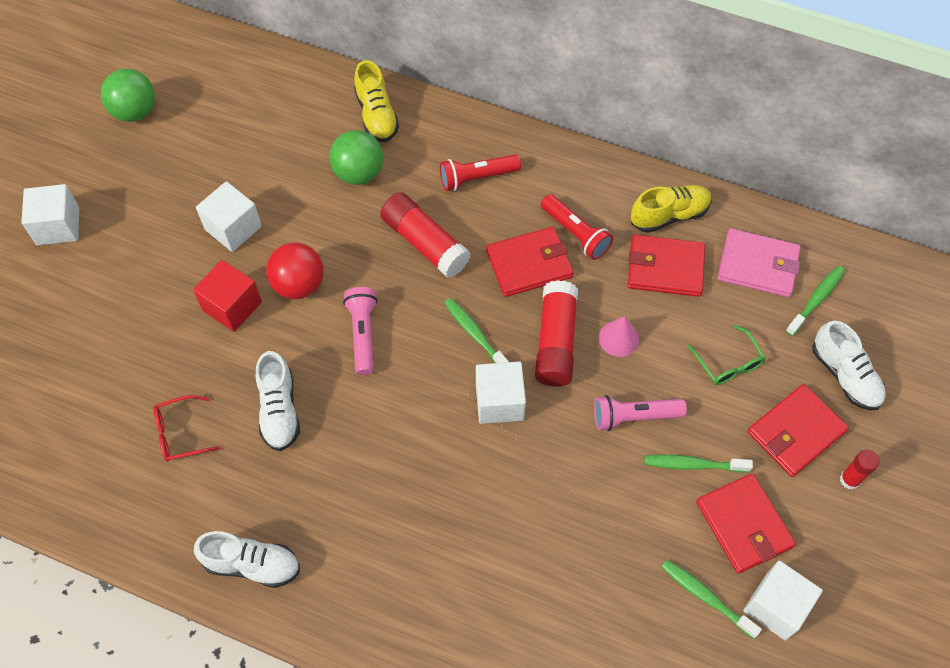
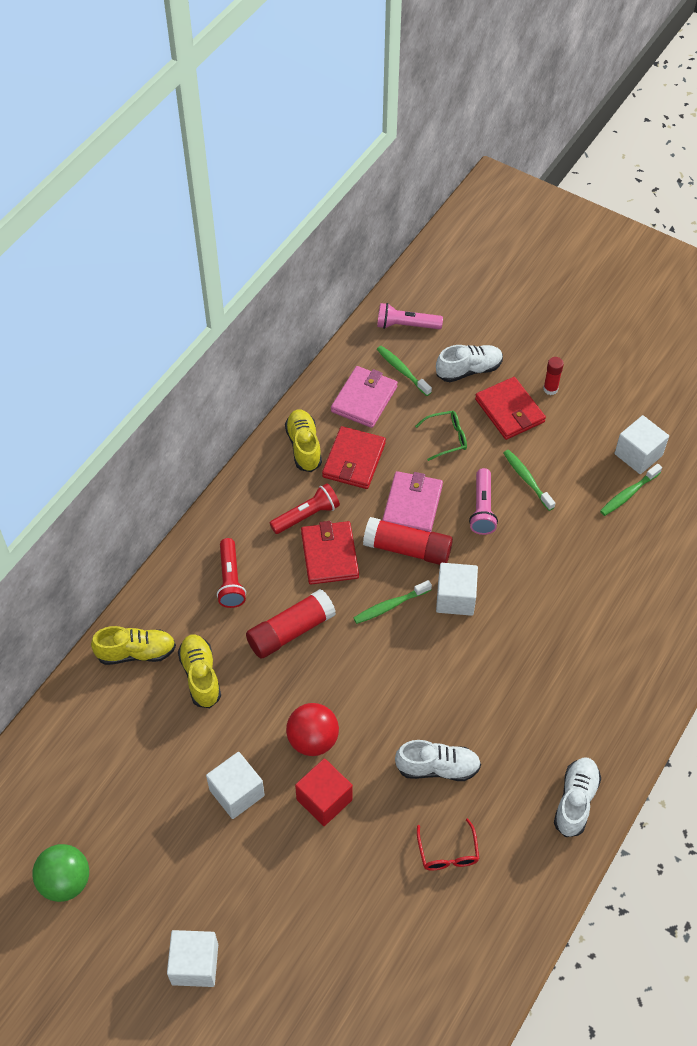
camera: 80 degrees left, 5 degrees down
(359, 173) = (200, 676): green ball -> yellow shoe
(363, 334) = (374, 692): pink flashlight -> pink flashlight (406, 325)
(618, 338) = (412, 505): pink cone -> pink wallet
(693, 464) = (527, 479): green toothbrush -> green toothbrush turned 135 degrees clockwise
(744, 525) = (577, 459): red wallet -> none

